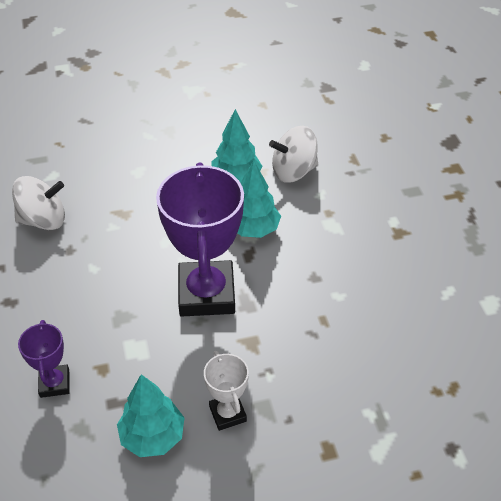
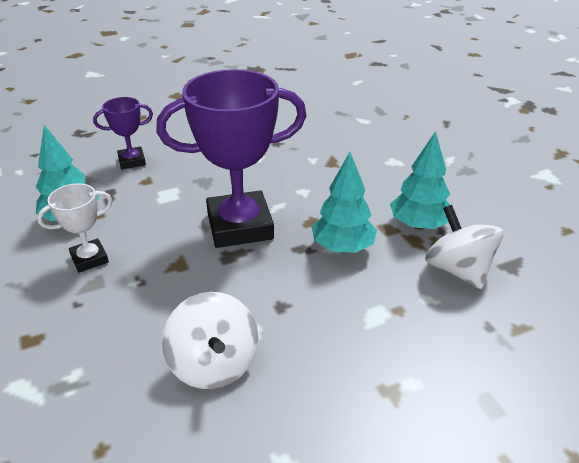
camera: 80 degrees right, 10 degrees down
(43, 220) = (307, 126): white spinning top -> white spinning top (214, 364)

